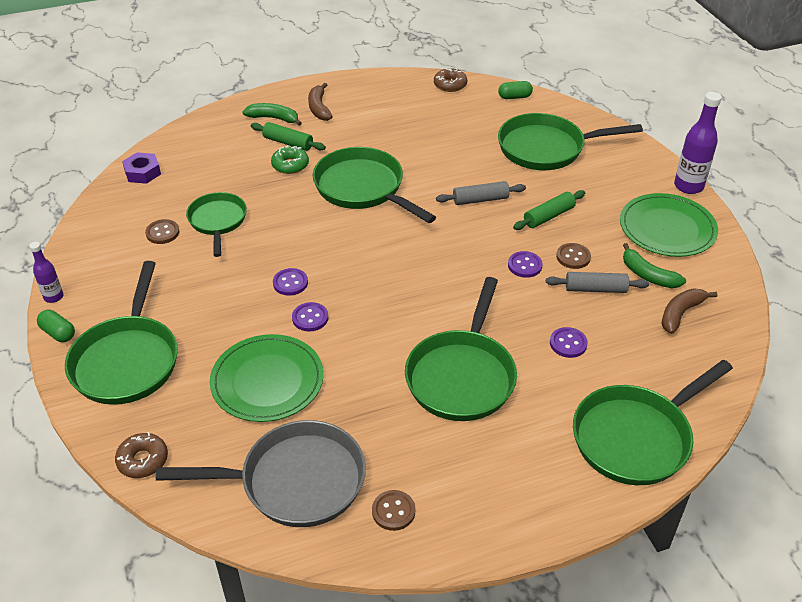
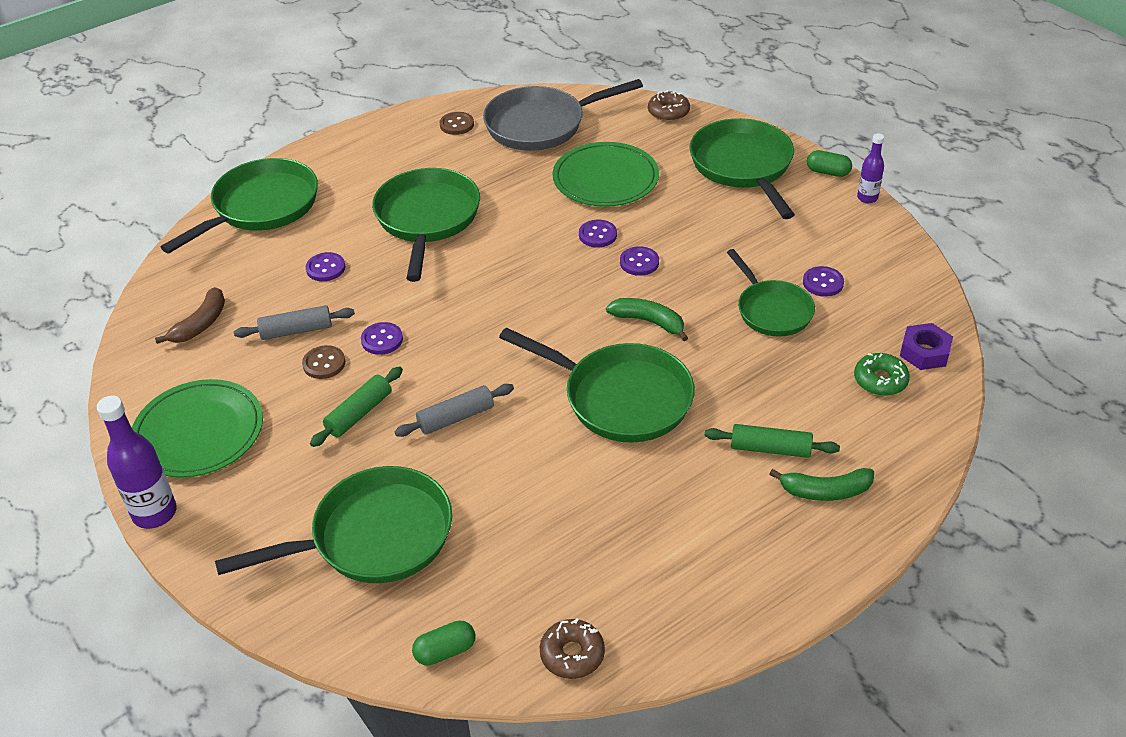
camera: 165 degrees right, 0 degrees up
(162, 233) = (823, 283): brown button -> purple button
(290, 165) = (741, 411): green donut -> green donut (880, 380)
(319, 108) = (769, 532): brown banana -> none
(648, 275) = (232, 361): green banana -> green banana (649, 322)

